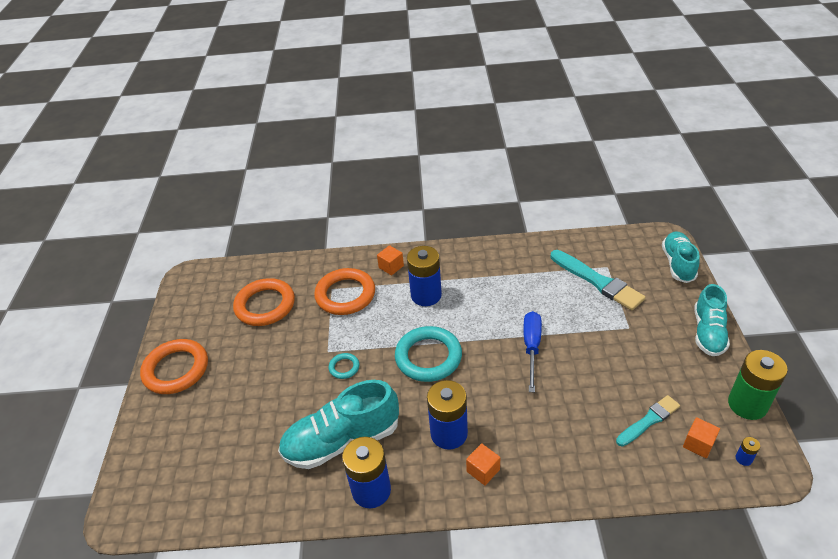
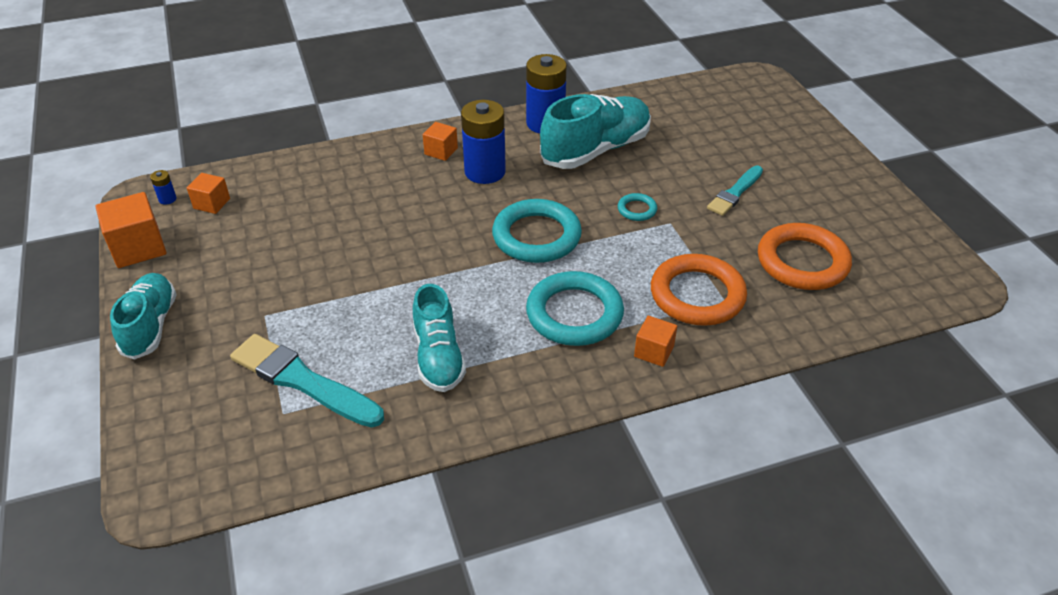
camera: 160 degrees right, 0 degrees up
(176, 369) = (838, 177): orange ring -> none
(426, 295) = (574, 314): blue battery -> turquoise ring
(531, 347) = (403, 268): blue screwdriver -> none
(649, 420) = (261, 215): turquoise brush -> turquoise brush (735, 193)
(678, 264) = (154, 439): turquoise shoe -> turquoise shoe (438, 357)
(747, 404) = (138, 248): green battery -> orange cube

